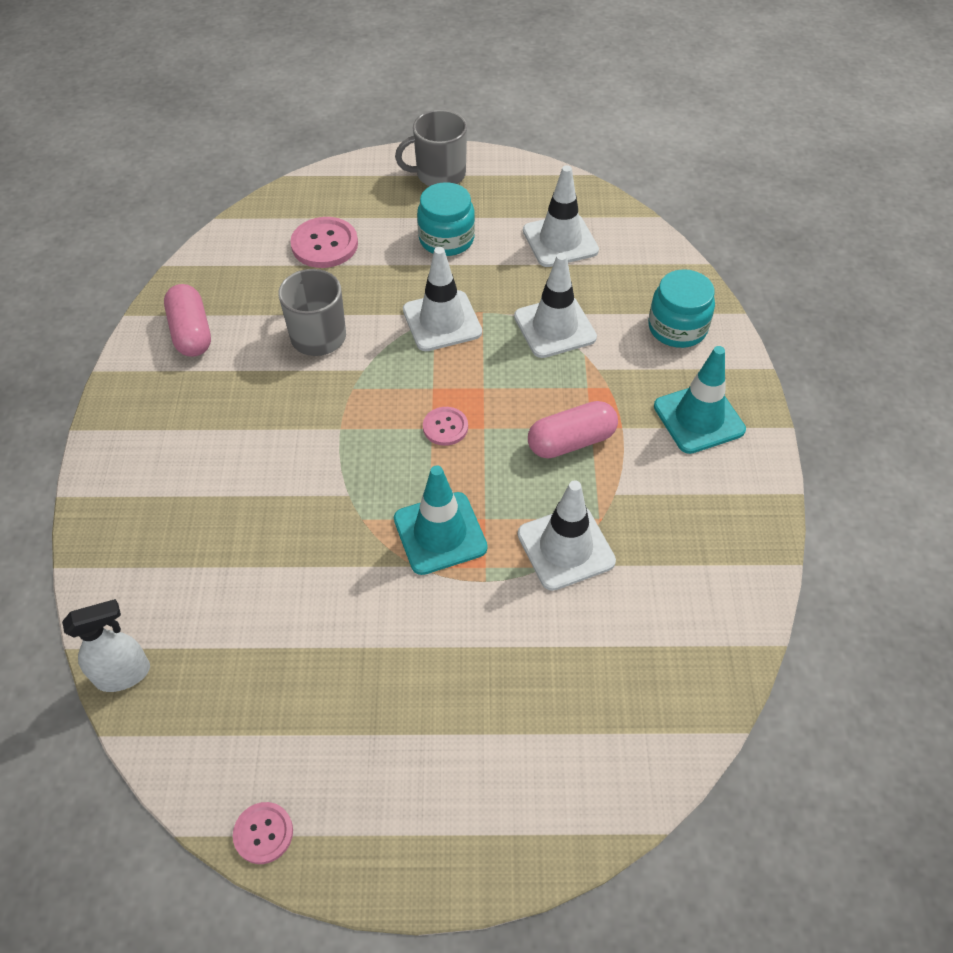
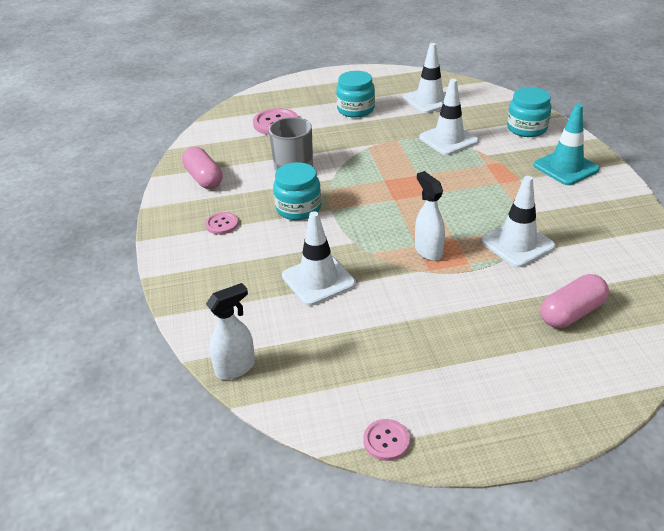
camera: 10 degrees left, 15 degrees down
(297, 416) = (298, 208): none -> turquoise jar
(439, 174) = (335, 81): grey mug -> none
(440, 533) = (428, 251): turquoise traffic cone -> white spray bottle
(442, 321) = (373, 147): white traffic cone -> white traffic cone (318, 280)
(445, 427) = (403, 197): pink button -> pink button (222, 224)
(571, 441) = (490, 191): pink capsule -> pink capsule (571, 313)

